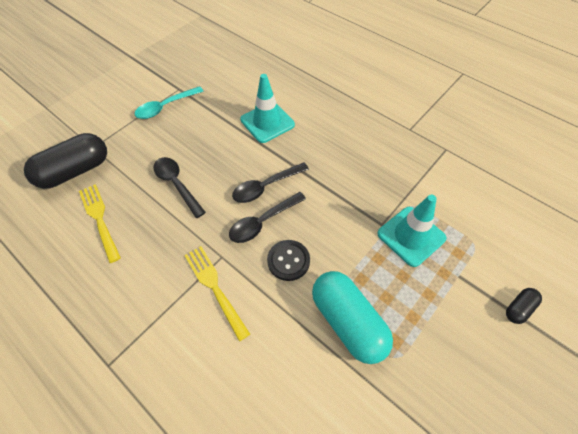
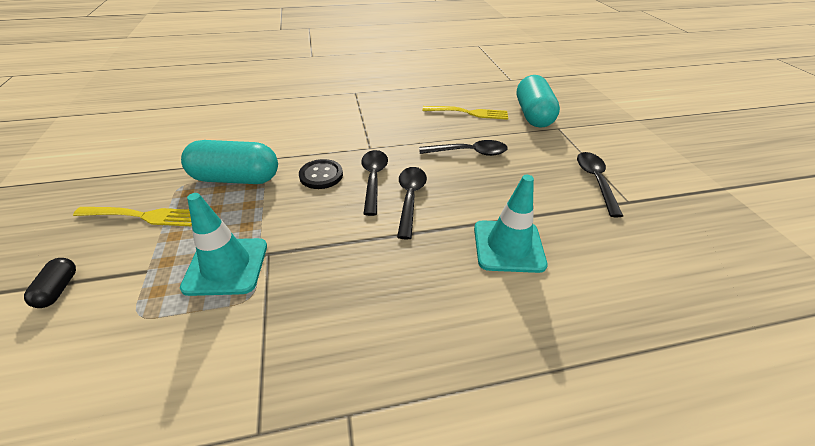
camera: 125 degrees right, 15 degrees down
(75, 171) = (533, 115): black capsule -> turquoise capsule
(165, 107) = (595, 181): turquoise spoon -> black spoon
(215, 288) = (349, 136): yellow fork -> yellow fork (141, 216)

